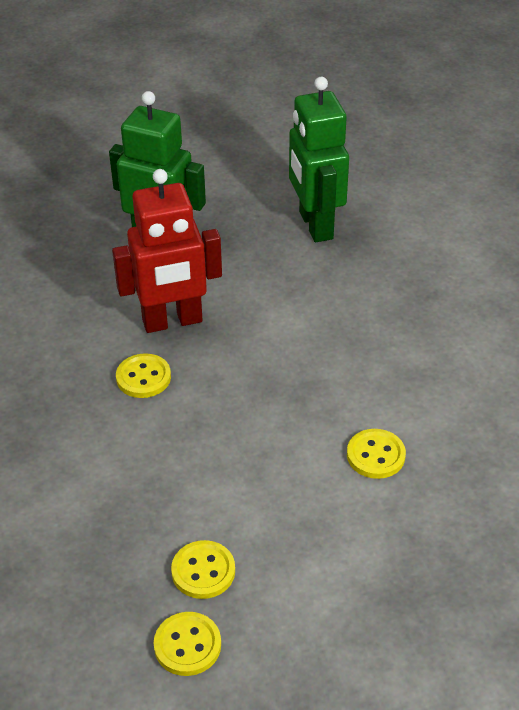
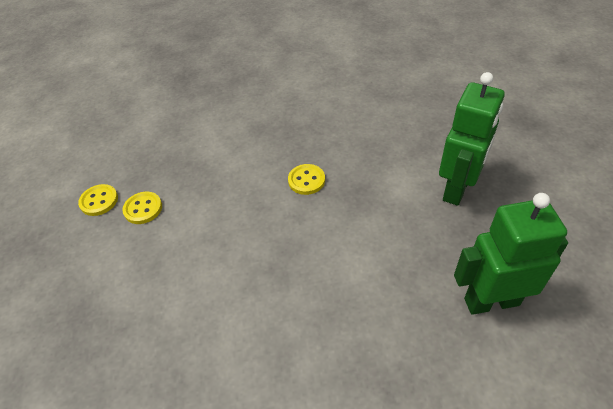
camera: 100 degrees right, 5 degrees up
(172, 321) = (361, 195): red robot -> none
(375, 455) = (202, 315): yellow button -> none

